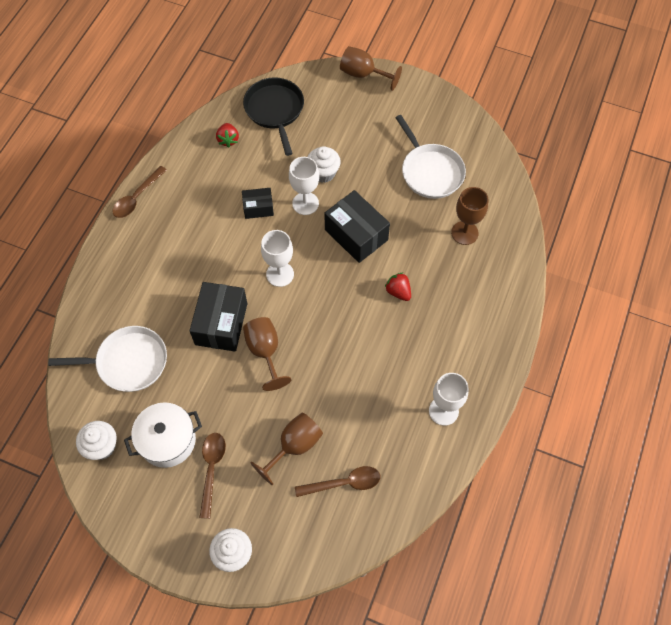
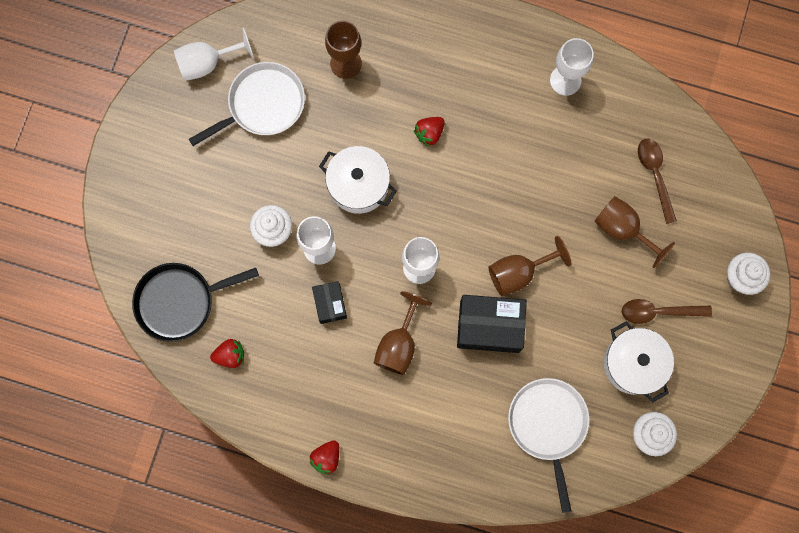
camera: 95 degrees left, 15 degrees up
(137, 197) = (326, 457): brown spoon -> red strawberry
(356, 235) = (358, 185): black box -> white pot
(363, 74) = (115, 194): brown goblet -> brown goblet (399, 344)
(467, 137) = (208, 63): none -> white goblet

